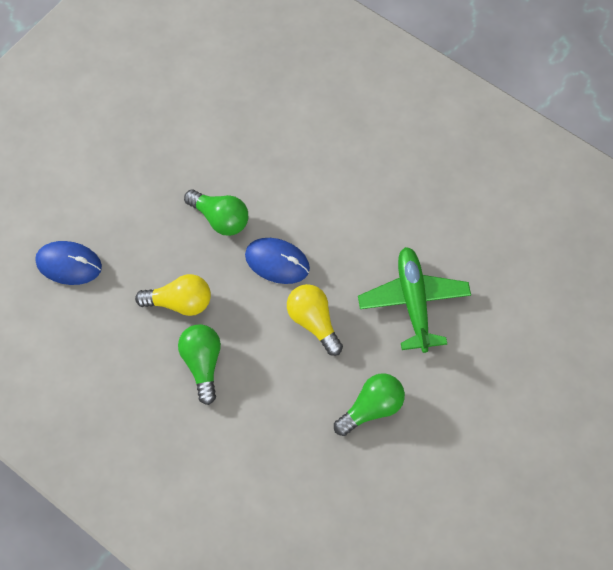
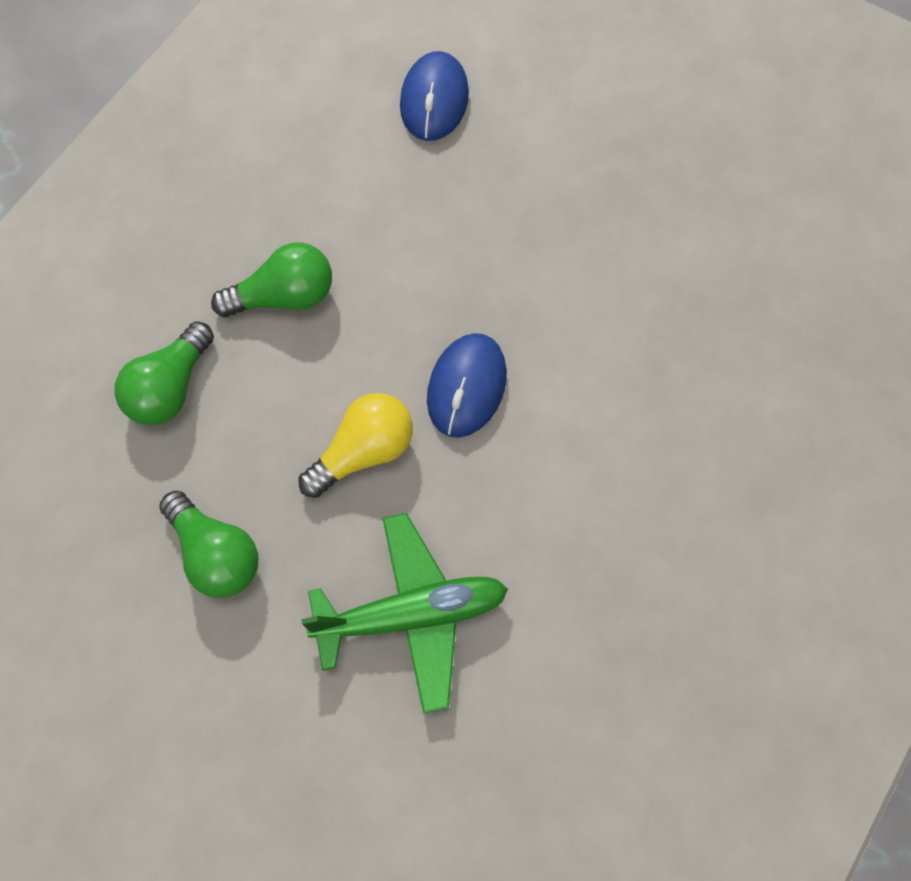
camera: 85 degrees right, 0 degrees up
(180, 302) = (384, 254): yellow light bulb -> none
(220, 218) = (537, 294): green light bulb -> green light bulb (169, 389)

